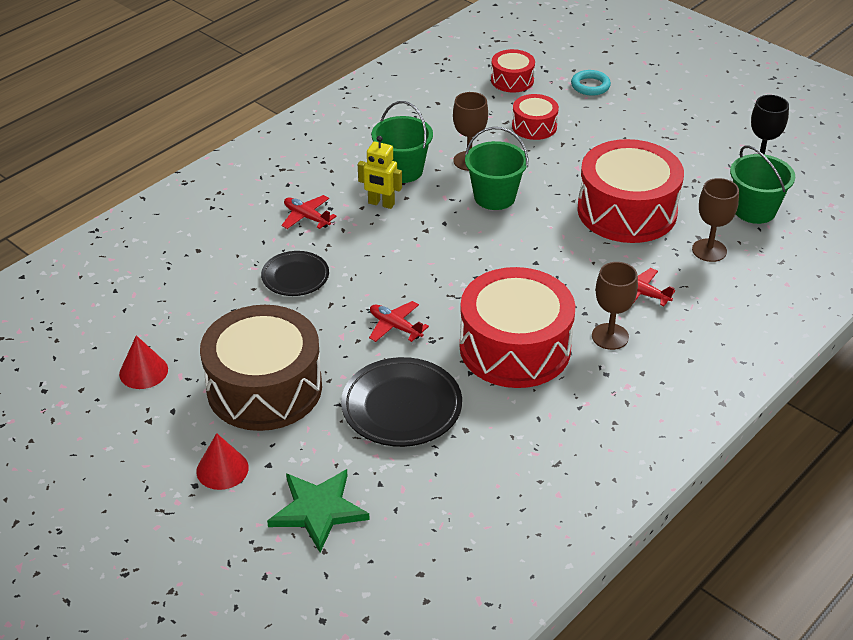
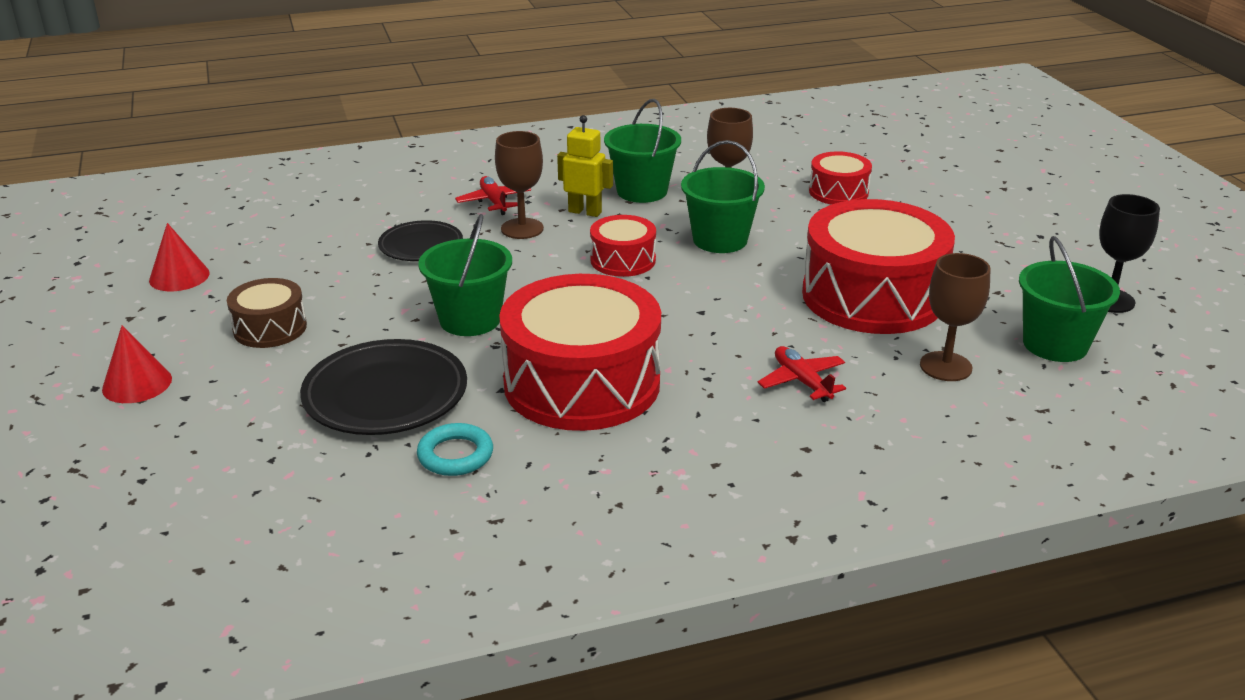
camera: 30 degrees right, 10 degrees down
(264, 388) = (270, 328): brown drum -> brown drum, size x0.49
(318, 510) = (176, 458): green star -> none
(381, 204) = (585, 212): yellow robot -> yellow robot turned 150 degrees clockwise
(395, 326) = (470, 320): red plane -> green bucket
(512, 80) = (856, 148): red drum -> red drum (623, 260)
(590, 86) = (948, 174): turquoise ring -> turquoise ring (455, 455)
(610, 336) = (713, 412): brown goblet -> brown goblet (522, 229)

